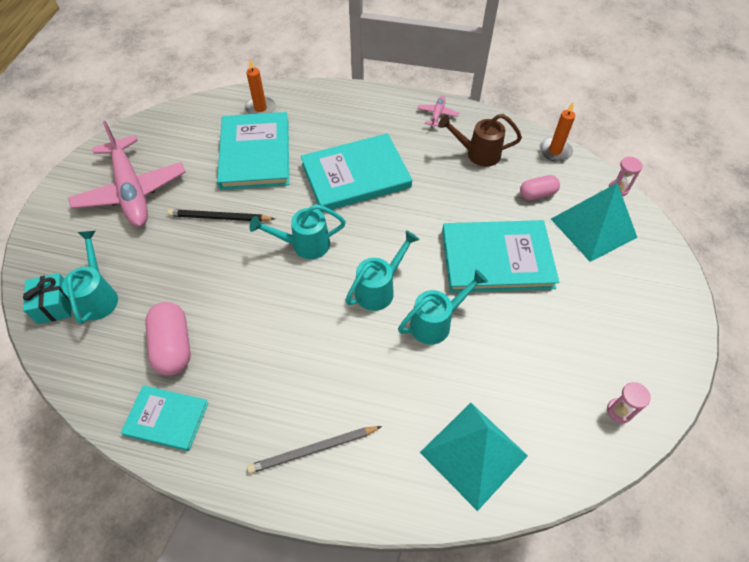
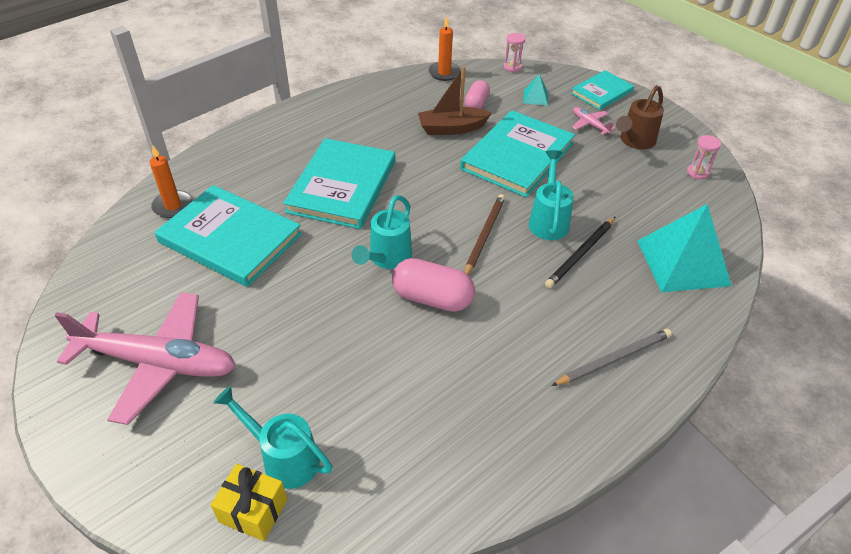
camera: 55 degrees left, 10 degrees down
(55, 305) = (253, 510): turquoise gift -> yellow gift
(166, 419) = (500, 459): turquoise book -> turquoise book (601, 92)
(173, 346) = (415, 415): pink capsule -> pink capsule (432, 298)
(219, 218) = (285, 304): black pencil -> black pencil (580, 254)
(313, 450) = (614, 359): grey pencil -> grey pencil turned 135 degrees counterclockwise
(379, 289) = (484, 236): turquoise watering can -> brown pencil
(437, 114) = (331, 106): pink plane -> pink plane (590, 124)
(478, 154) = (401, 109): brown watering can -> brown watering can (635, 141)
(487, 197) = (451, 128): none -> brown boat
(593, 228) = (535, 97): turquoise pyramid -> turquoise pyramid, size x0.43

